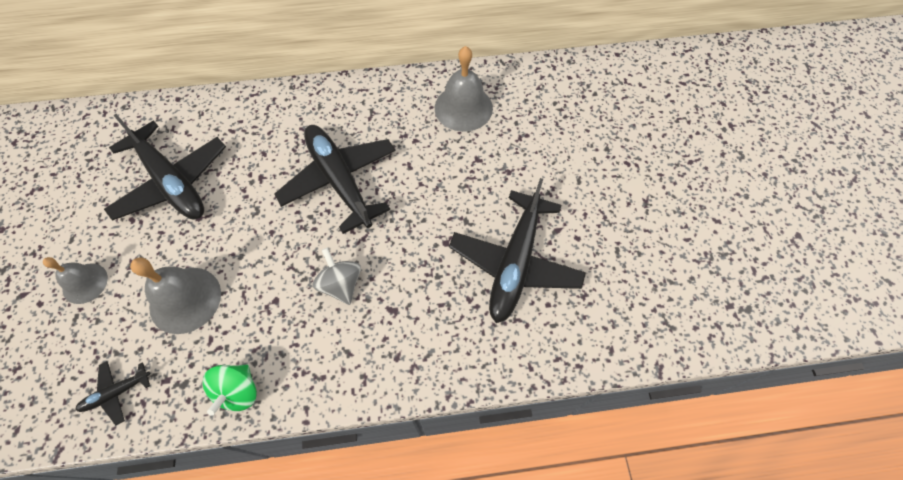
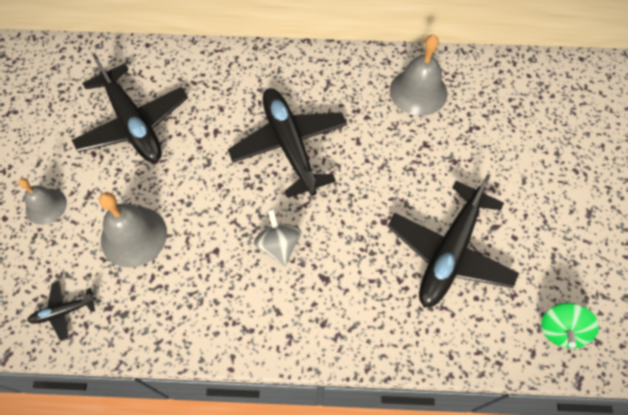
camera: 10 degrees right, 0 degrees up
(238, 391) = (172, 330): green spinning top -> green spinning top (560, 330)

